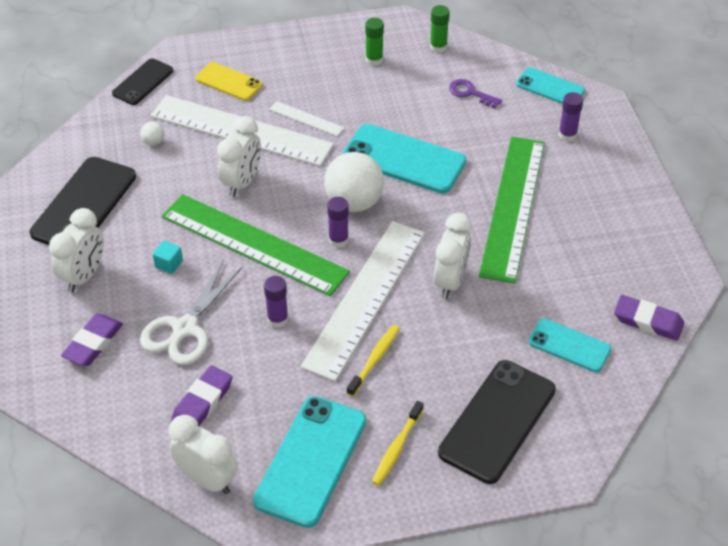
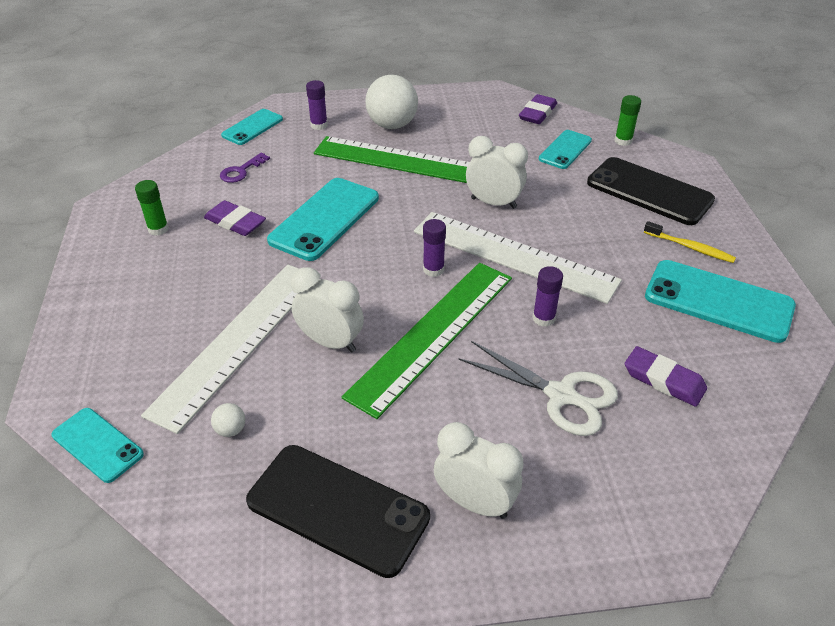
camera: 85 degrees left, 5 degrees down
(93, 343) = (590, 487): purple eraser -> purple eraser (235, 222)
(143, 82) = (97, 445): black phone -> turquoise phone
(169, 264) = (458, 411): turquoise cube -> none
(207, 479) = (762, 377): white clock -> none
(229, 82) = (140, 351): yellow phone -> none
(306, 118) = (237, 285): white ruler -> none
(354, 202) = (380, 256): white ball -> white ball (392, 125)
(374, 359) = (591, 254): yellow toothbrush -> none
(438, 47) = (160, 185): green glue stick -> green glue stick (623, 141)

